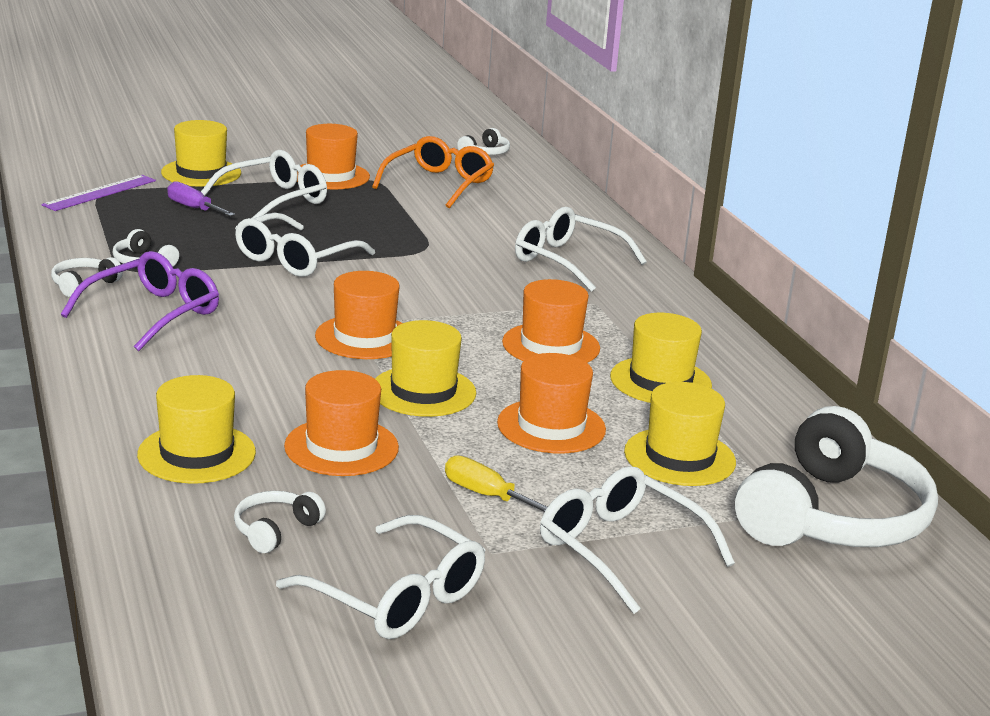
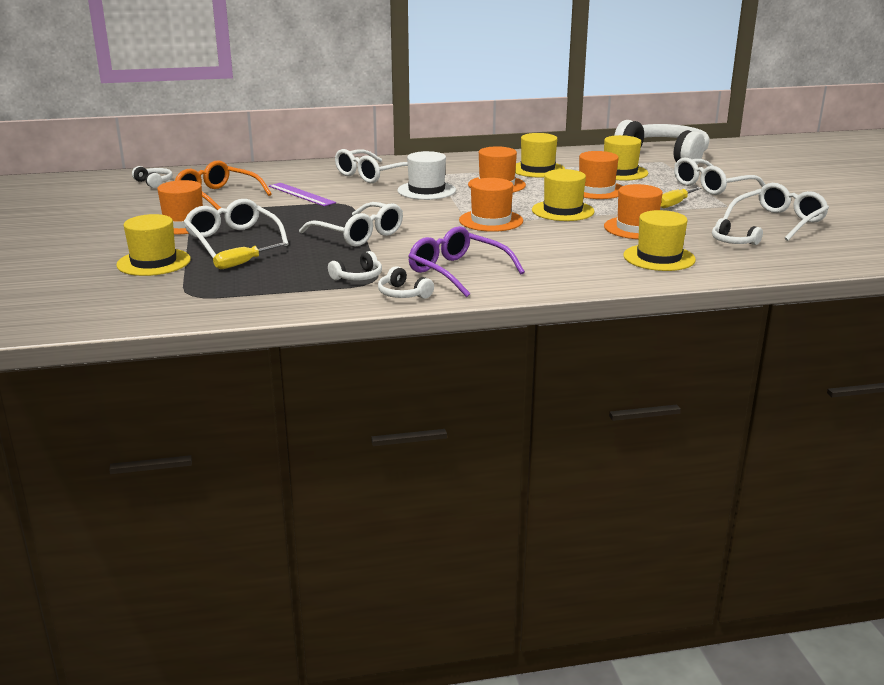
camera: 80 degrees left, 0 degrees up
(100, 193) = (189, 296): purple ruler -> purple ruler (301, 194)
(193, 208) = (242, 263): purple screwdriver -> yellow screwdriver
(503, 296) = (426, 190): none -> white hat

